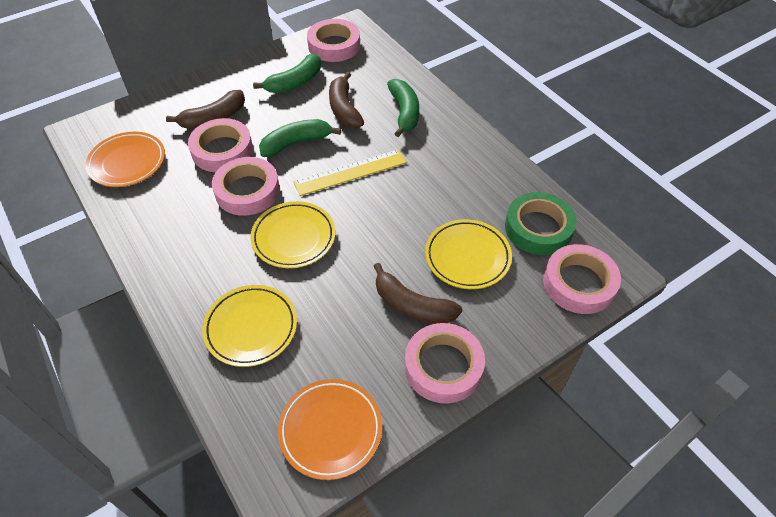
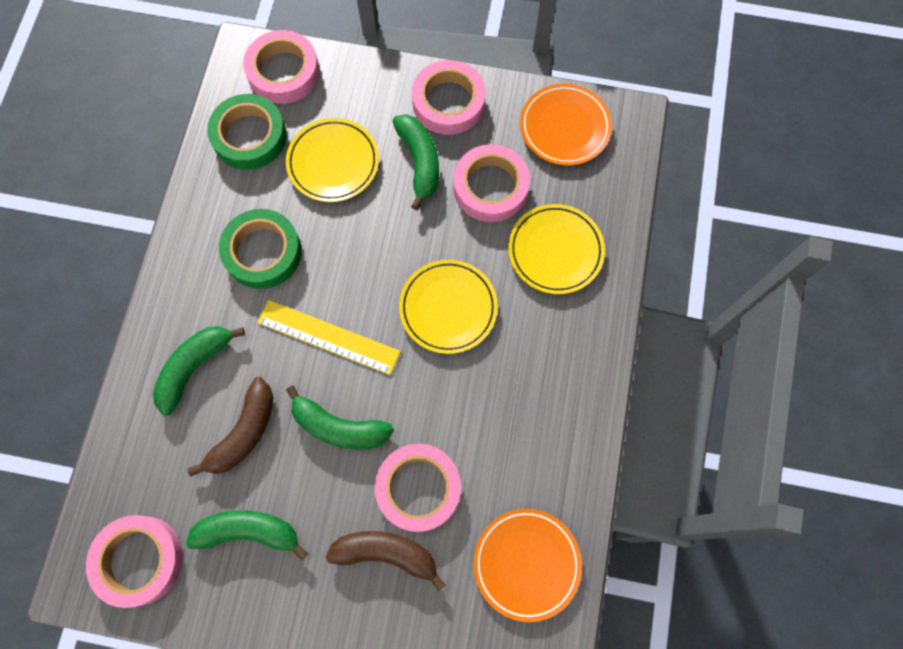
camera: 135 degrees left, 20 degrees up
(247, 191) = (441, 404): pink tape -> pink tape (490, 187)
(412, 305) = (419, 162): brown banana -> green banana
(441, 180) = (263, 252): none -> green tape

